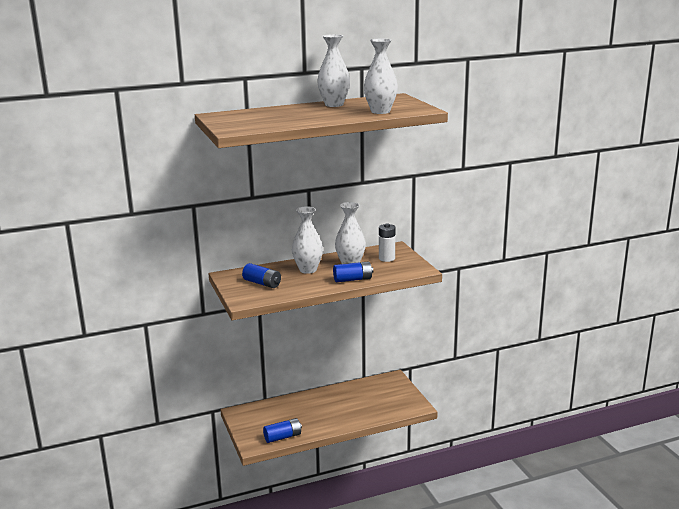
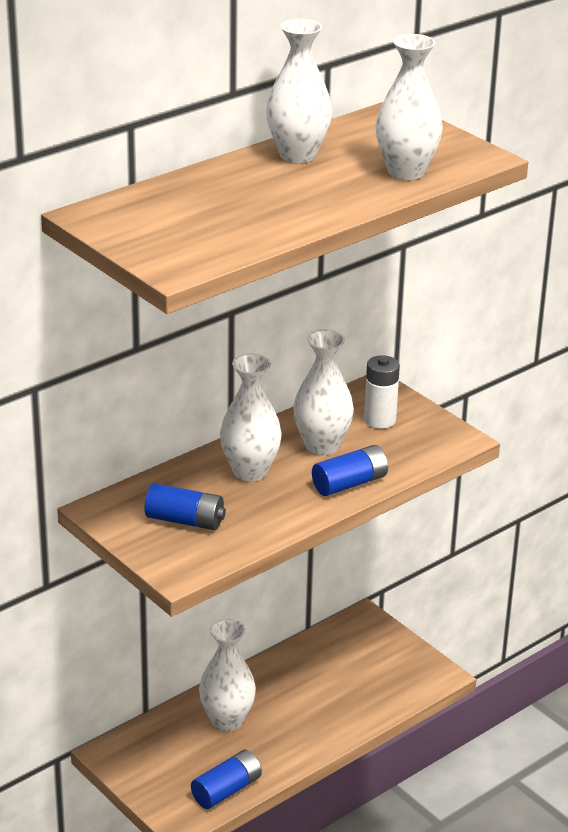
camera: 20 degrees left, 10 degrees up
(301, 408) = (227, 720): none -> white vase

